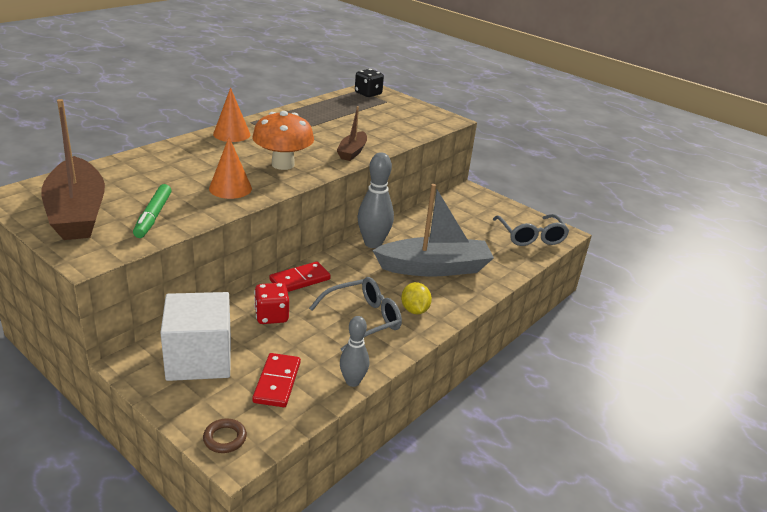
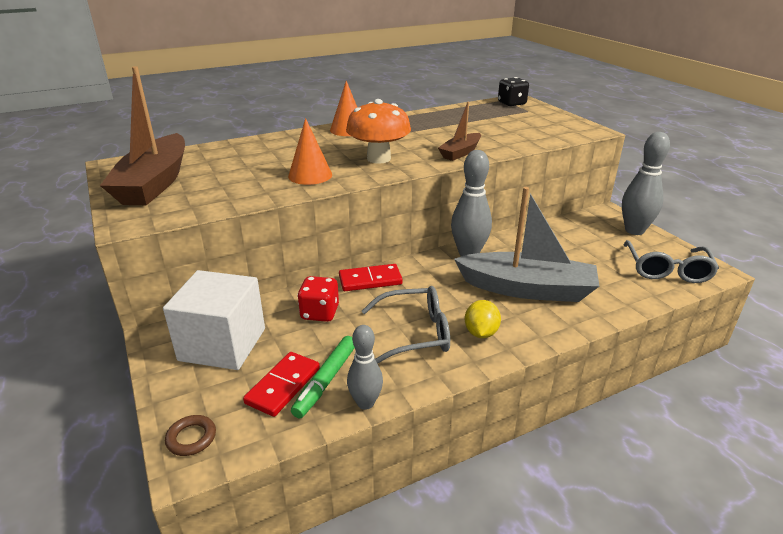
camera: 25 degrees right, 0 degrees up
(153, 216) = (217, 193): green marker -> green marker (326, 381)
(496, 205) = (634, 230): none -> grey bowling pin

